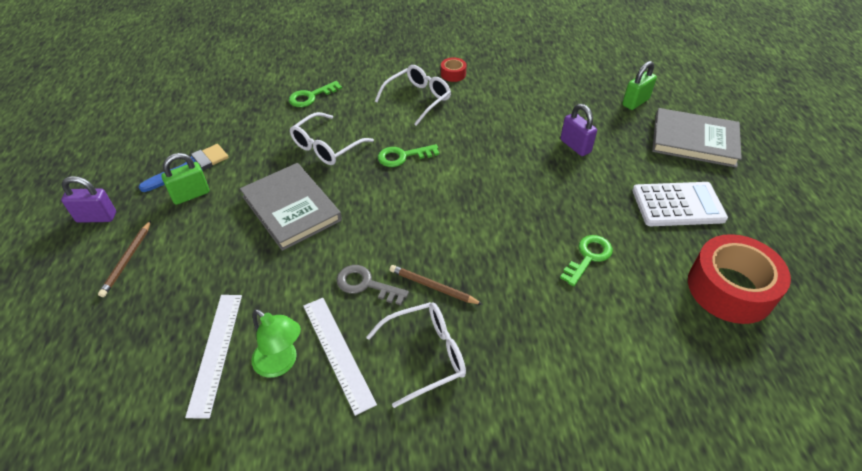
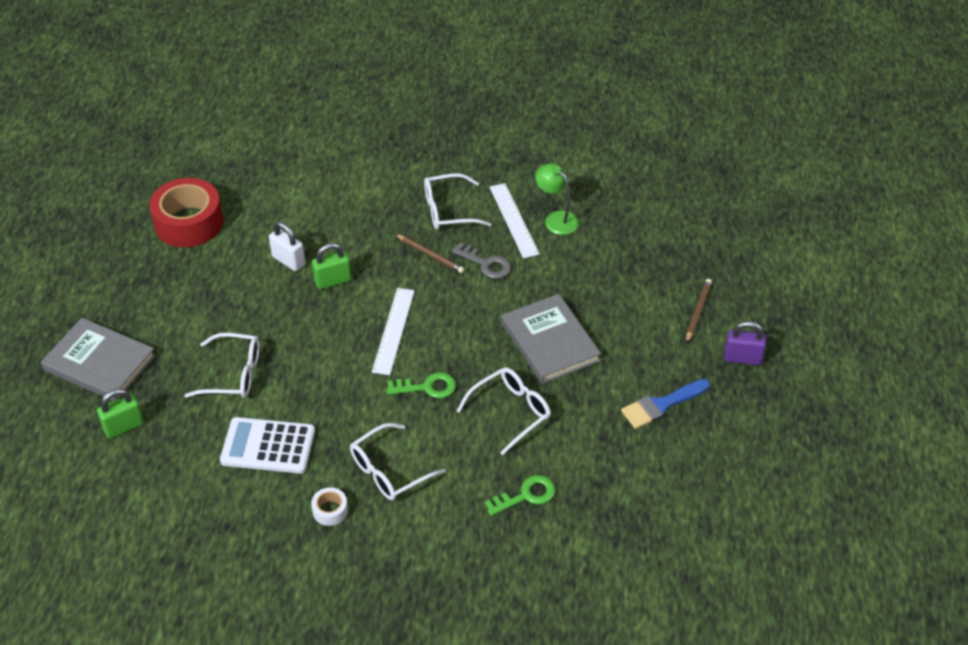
camera: 170 degrees left, 0 degrees up
(191, 195) = (654, 370): green padlock -> green padlock (333, 281)
(216, 352) = (606, 232): white ruler -> white ruler (393, 330)
(453, 74) = (330, 510): red tape -> white tape
(575, 146) = (233, 374): purple padlock -> white glasses
(588, 257) = (288, 260): green key -> white padlock
(678, 205) = (175, 295): white calculator -> white calculator (268, 446)

